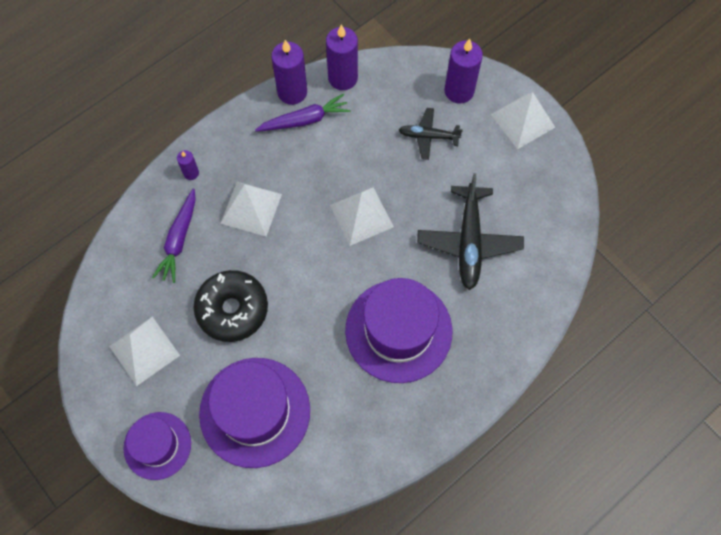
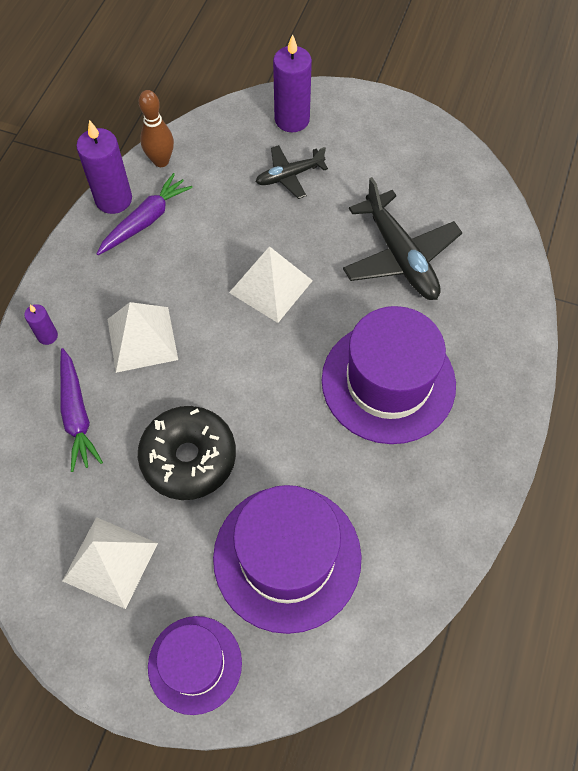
camera: 30 degrees left, 5 degrees down
(343, 78) = (161, 161): purple candle -> brown bowling pin
(522, 121) = (374, 118): white pyramid -> none

